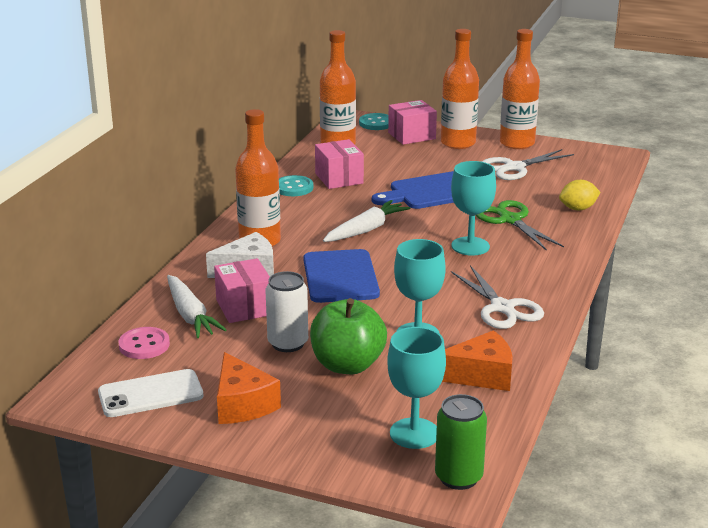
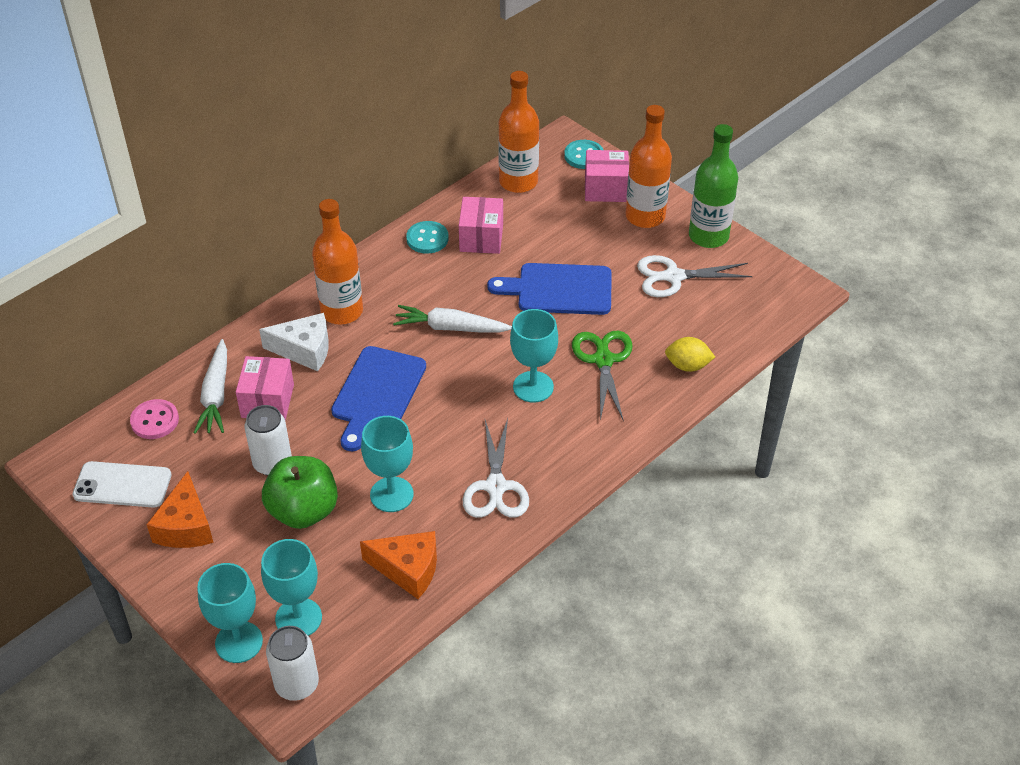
camera: 25 degrees right, 20 degrees up
(366, 230) = (451, 328): white carrot -> white carrot turned 150 degrees counterclockwise
(373, 466) = (239, 642): none -> turquoise goblet
(458, 477) = (297, 684): green can -> white can
(517, 143) = (708, 236): orange bottle -> green bottle

